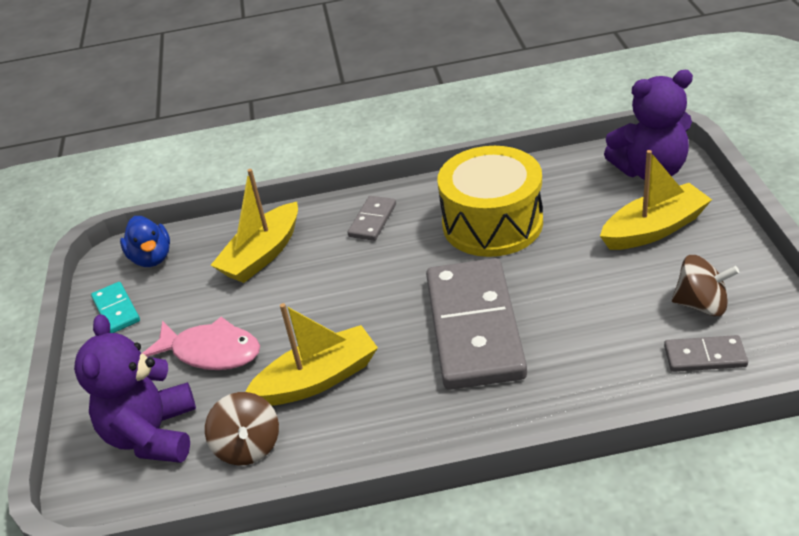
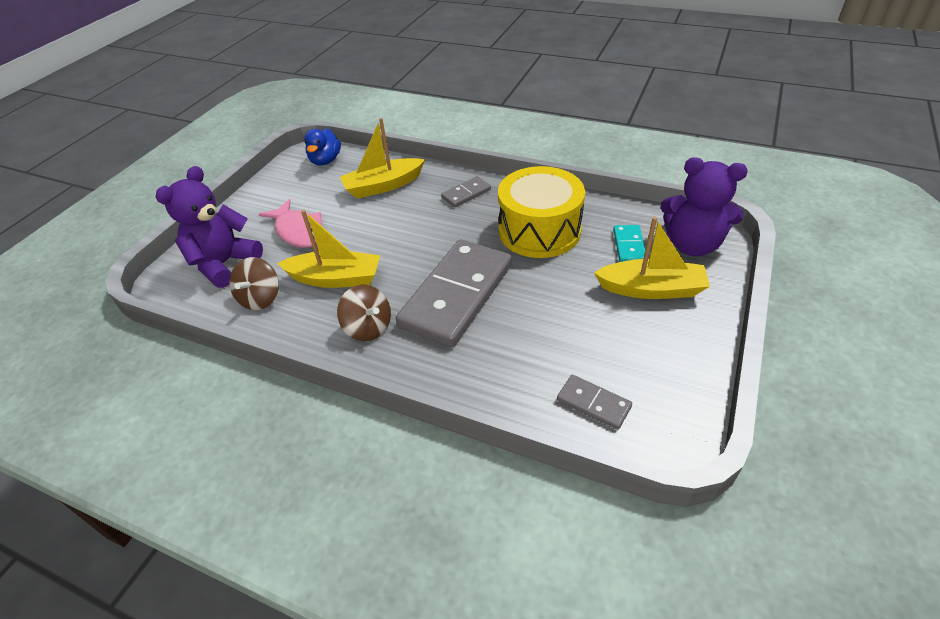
camera: 30 degrees right, 5 degrees up
(116, 310) = (279, 182): turquoise domino -> turquoise domino (629, 246)
(701, 304) = (630, 363): brown spinning top -> brown spinning top (368, 327)

